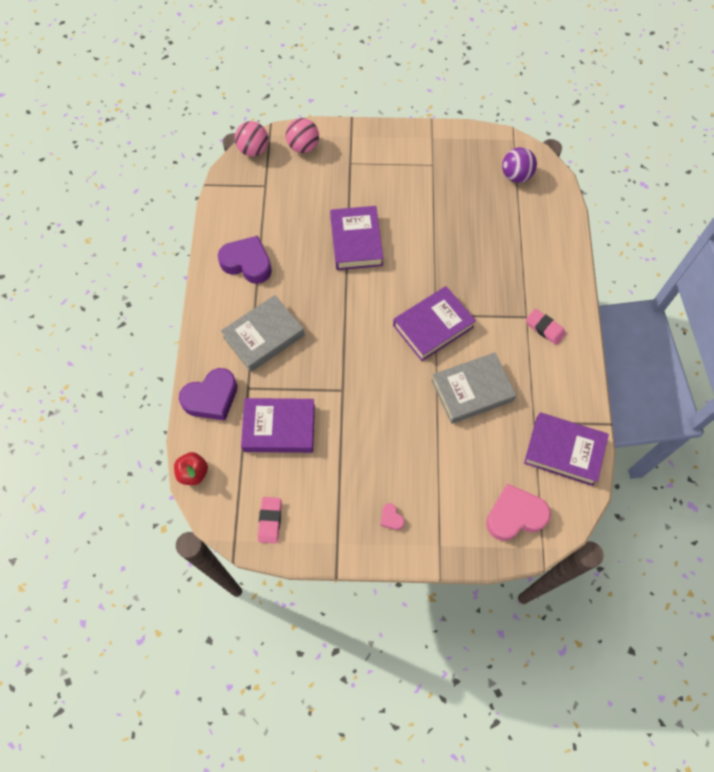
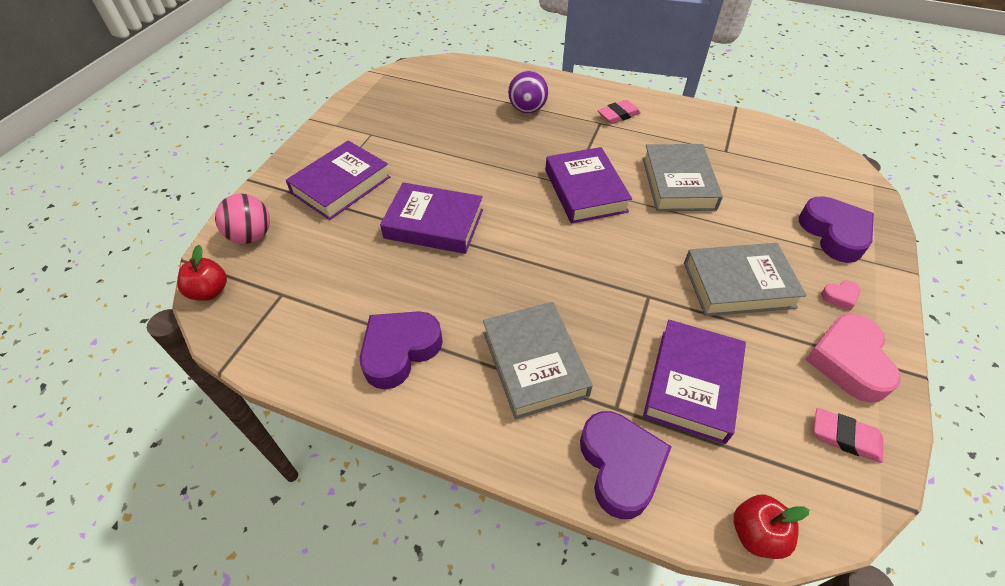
camera: 70 degrees left, 15 degrees down
(253, 150) = (209, 291): pink ball -> red apple
(375, 447) = (738, 285): none -> grey book
(461, 514) = (834, 234): none -> purple heart
(515, 515) = (835, 193): pink heart -> pink heart (848, 362)
(516, 176) = (428, 84): purple ball -> purple ball (527, 109)
(564, 451) = (762, 141): purple book -> purple book (341, 185)

